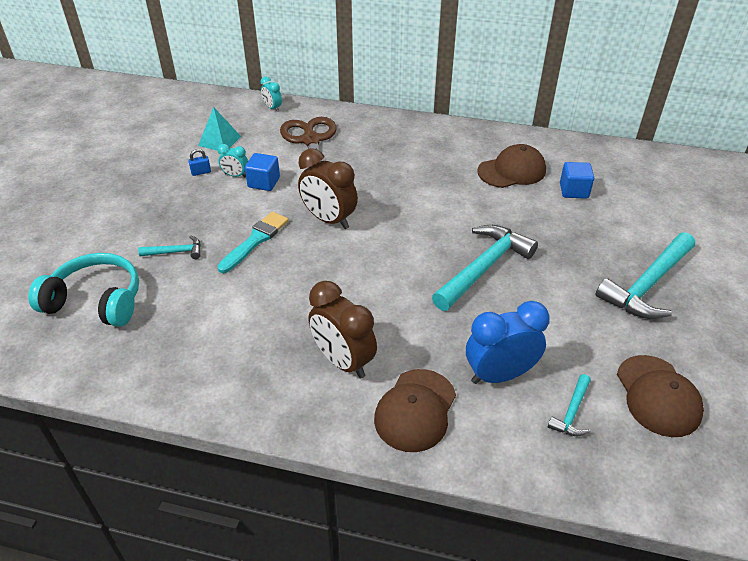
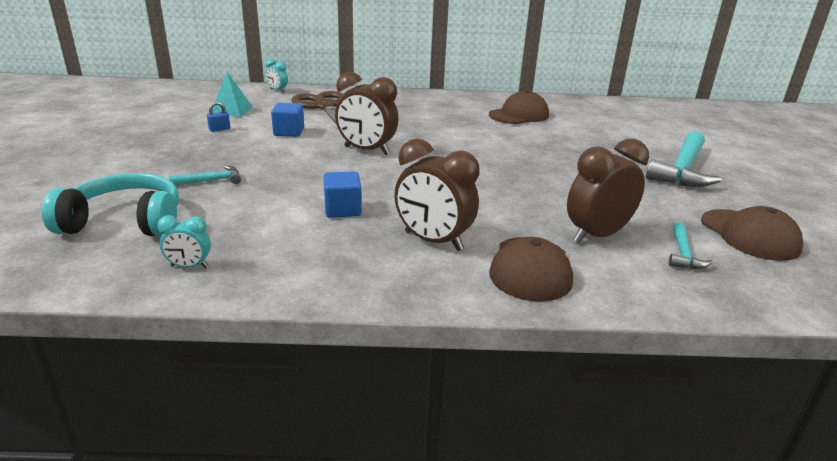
camera: 15 degrees left, 15 degrees down
(235, 175) = (257, 129): turquoise clock -> turquoise clock (189, 266)
(255, 240) = (297, 167): turquoise brush -> none
(483, 267) = (533, 170): turquoise hammer -> none
(499, 375) = (597, 235): blue clock -> brown clock
(573, 191) = (579, 123): blue cube -> blue cube (342, 210)

